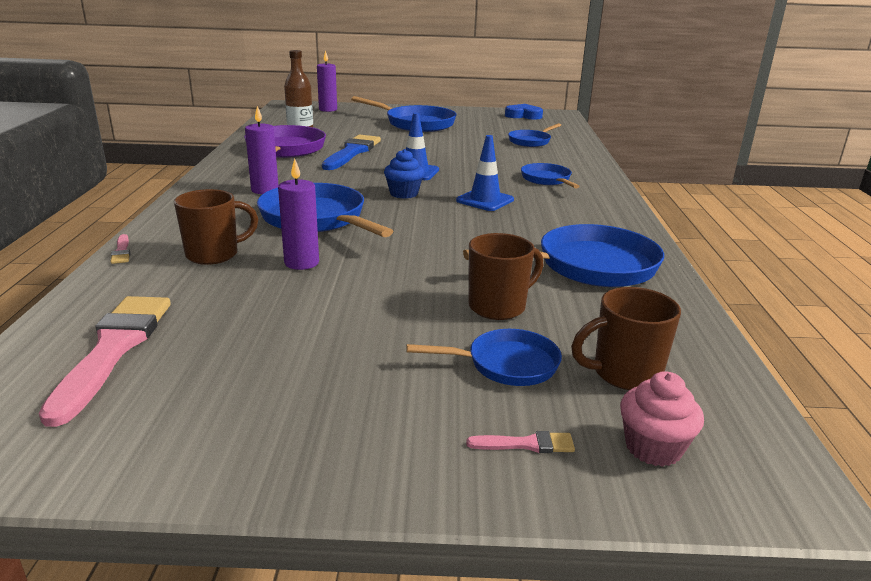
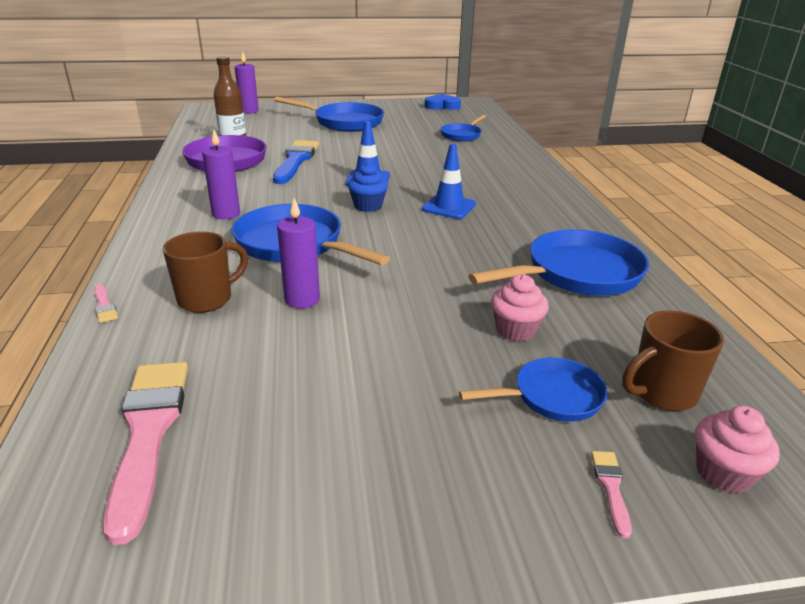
camera: 10 degrees left, 5 degrees up
(499, 307) = (515, 330): brown mug -> pink cupcake
(526, 444) = (611, 487): pink brush -> pink brush turned 75 degrees counterclockwise
(547, 180) = (496, 178): blue pan -> none

